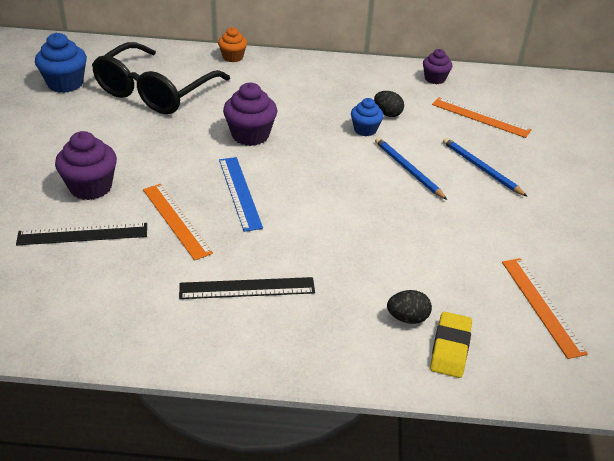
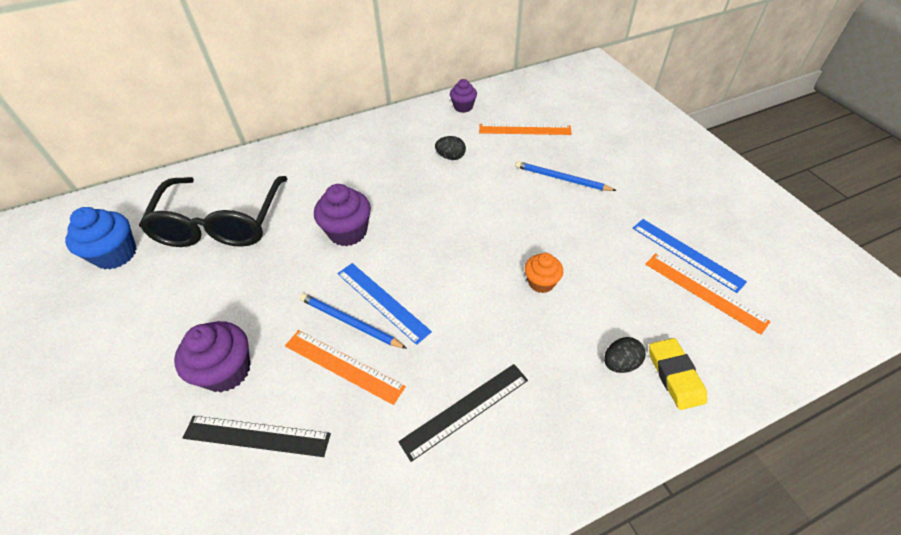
camera: 25 degrees left, 10 degrees up
(83, 234) = (256, 436): black ruler -> black ruler turned 45 degrees clockwise
(233, 57) = (273, 154): orange cupcake -> orange cupcake (541, 282)
(365, 130) = (444, 181): blue cupcake -> none
(408, 169) = (507, 206): blue pencil -> blue pencil (350, 322)
(553, 272) = (686, 254): none -> blue ruler

